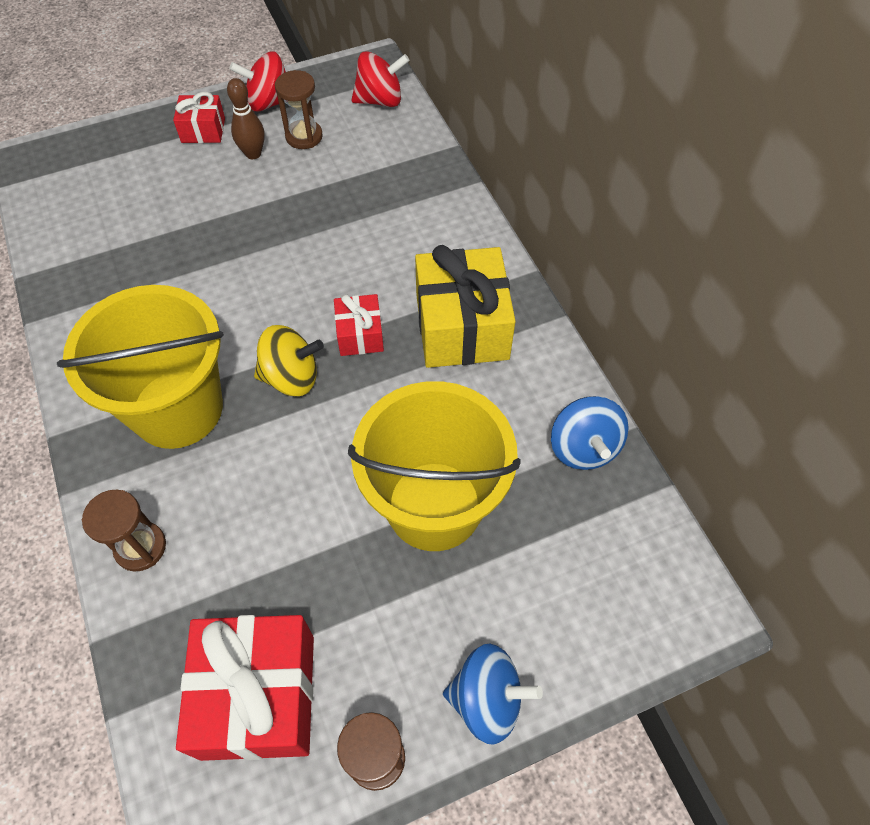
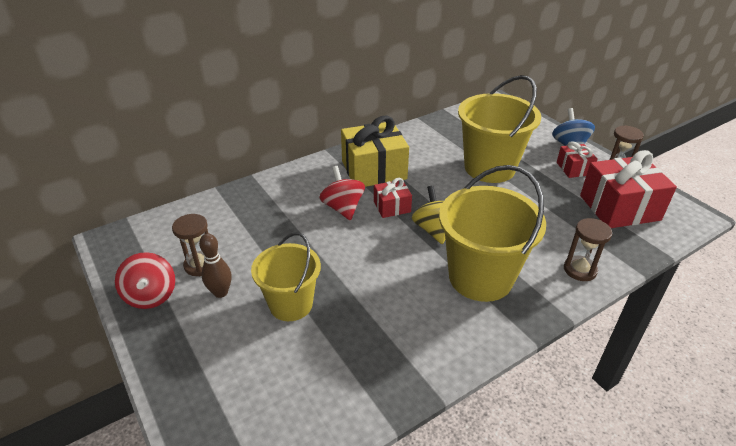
camera: 100 degrees left, 20 degrees down
(203, 130) = (186, 335): red gift -> red gift (574, 168)
(211, 210) = (291, 304): none -> yellow bucket
(380, 100) = (159, 229): red spinning top -> red spinning top (343, 208)
(583, 447) = (435, 129): blue spinning top -> none

